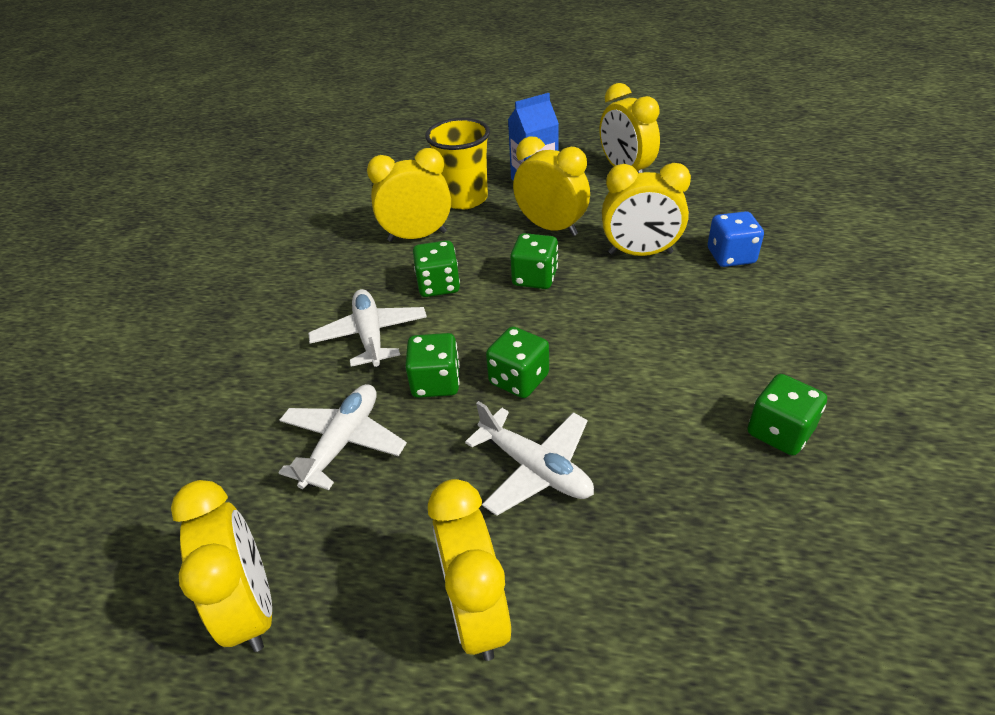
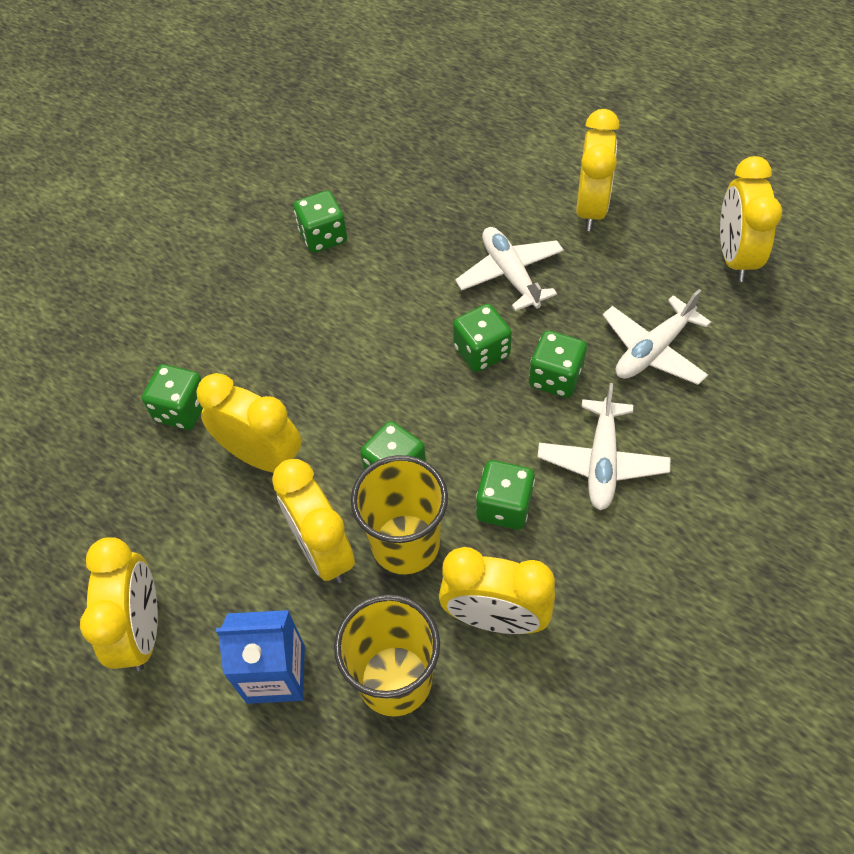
camera: 155 degrees left, 15 degrees up
(498, 247) = (405, 544): none -> yellow cup
(731, 256) = (182, 410): blue dice -> green dice

